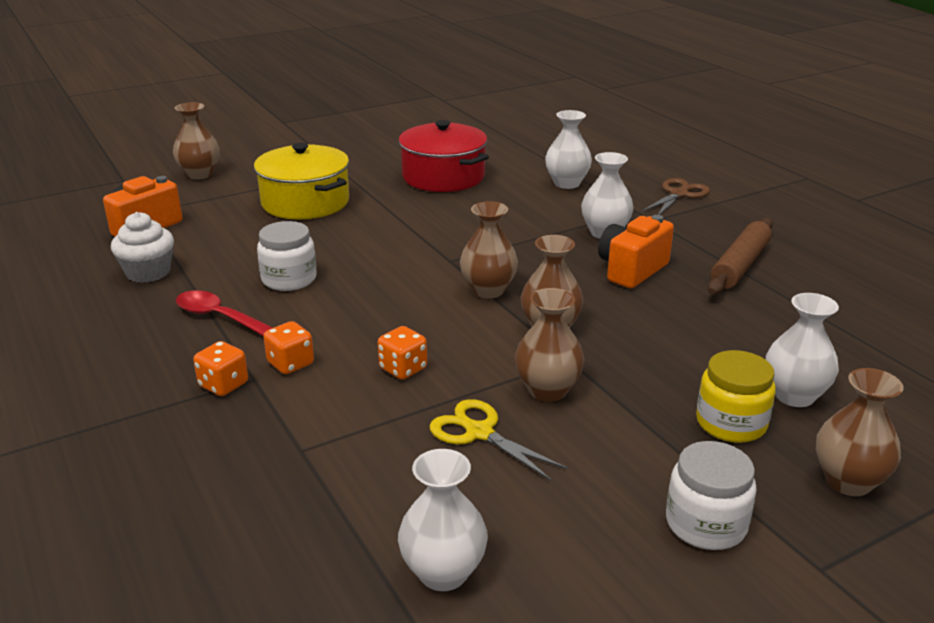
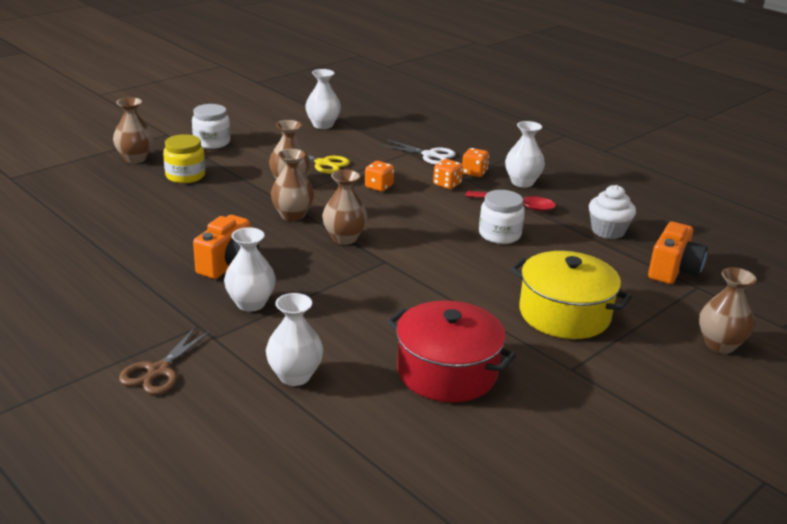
camera: 165 degrees right, 0 degrees up
(266, 437) = (429, 155): none -> white scissors
(740, 265) = (130, 278): brown rolling pin -> none
(794, 396) = (141, 190): white vase -> white vase (522, 182)

